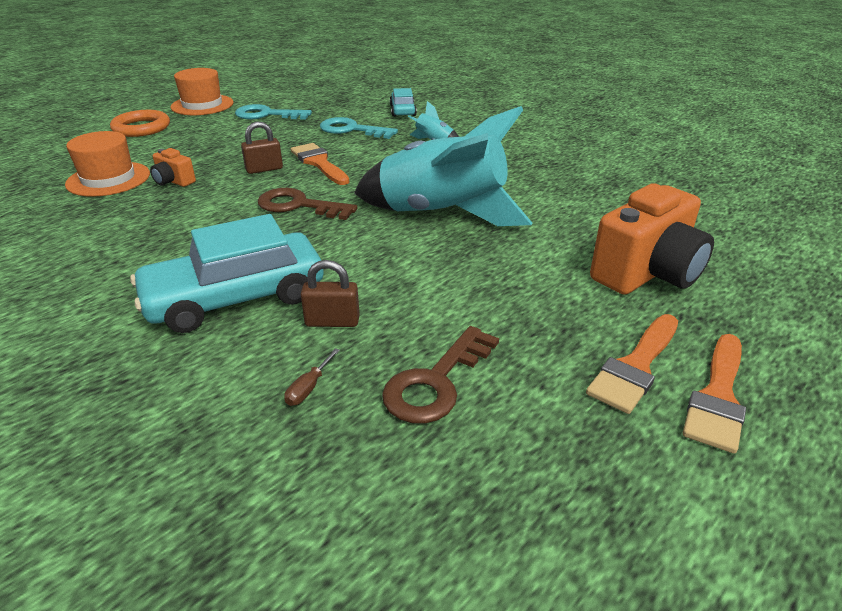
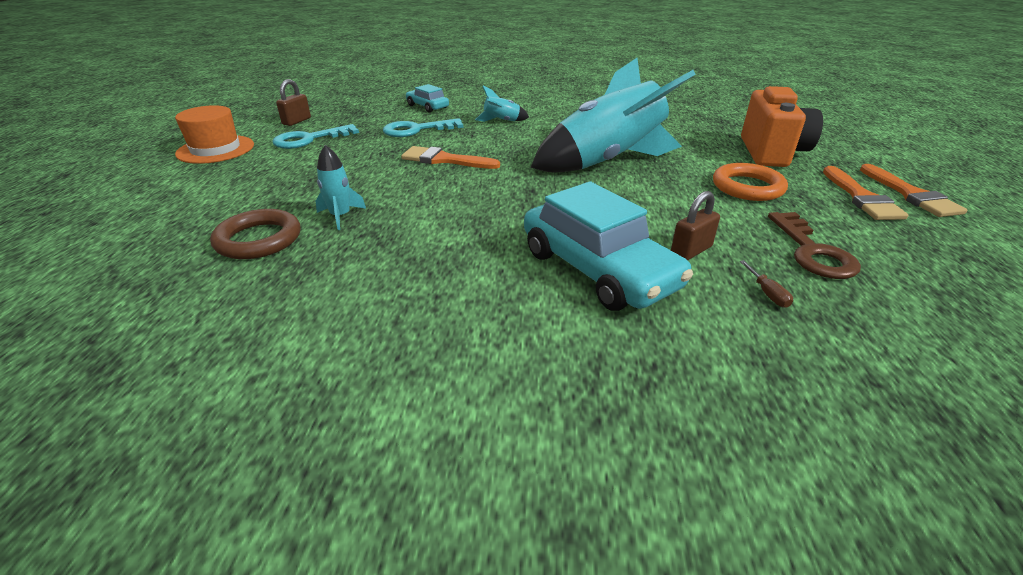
camera: 40 degrees left, 0 degrees up
(108, 179) = (258, 239): orange hat -> brown ring
(141, 128) = (187, 187): orange ring -> orange ring (747, 187)
(174, 181) = (340, 216): orange camera -> turquoise rocket
(235, 297) = (598, 269): turquoise car -> turquoise car turned 60 degrees counterclockwise
(264, 169) = (407, 179): brown padlock -> brown padlock (296, 121)
(299, 206) = (498, 193): brown key -> none

